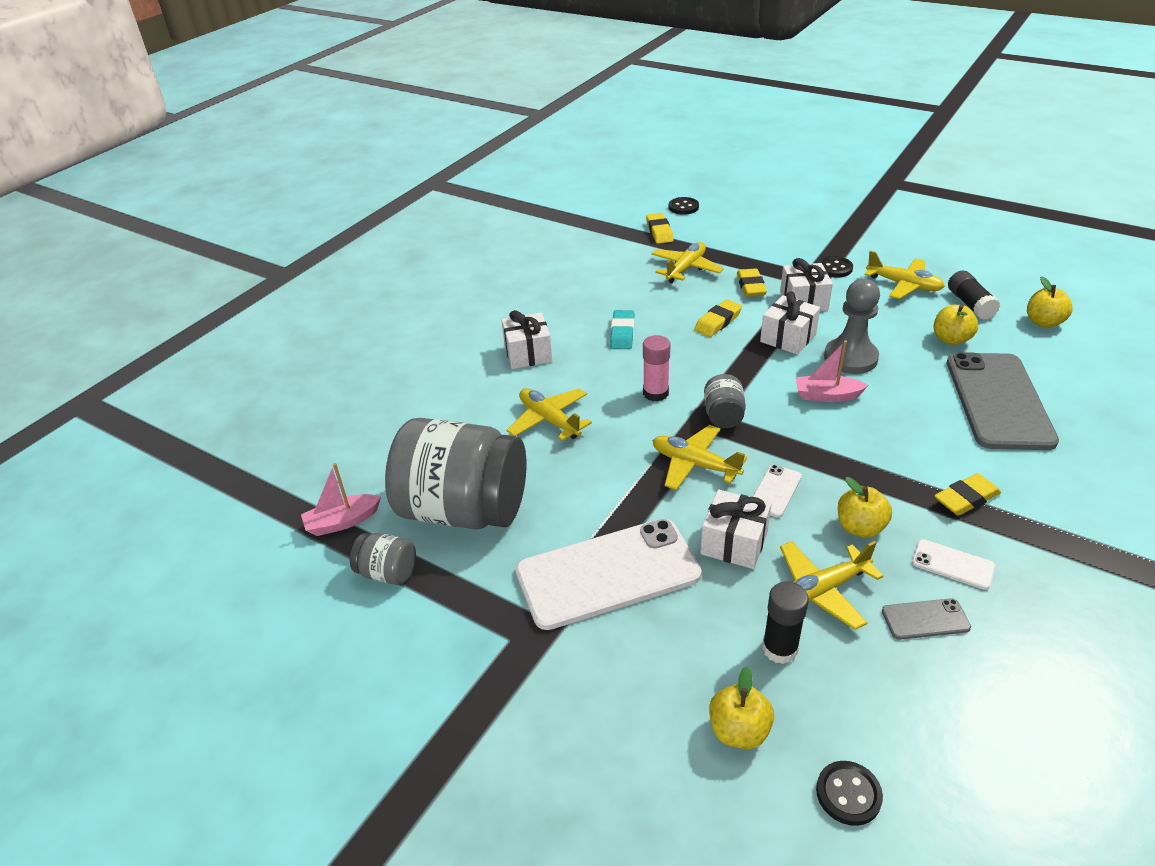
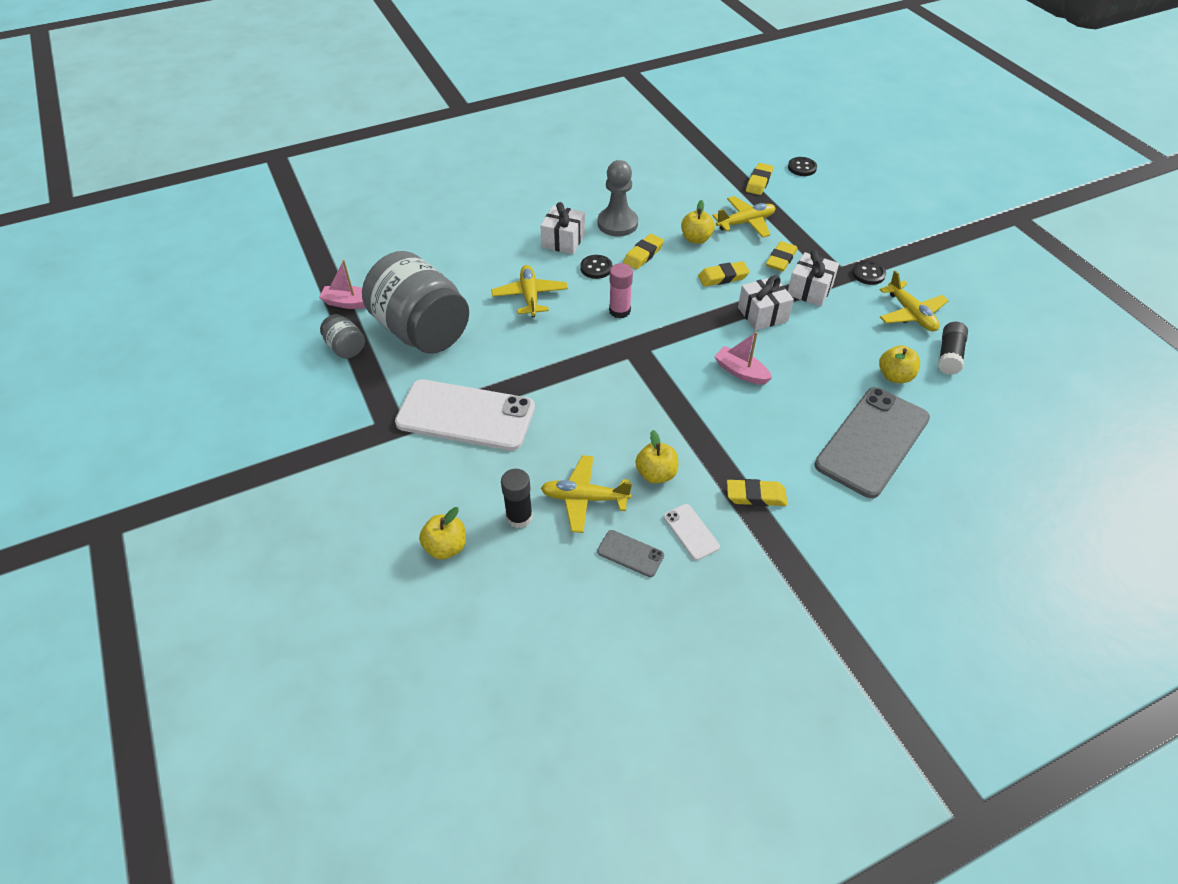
camera: 30 degrees right, 10 degrees up
(622, 333) = (643, 255): turquoise eraser -> yellow eraser
(695, 464) = (592, 374): yellow plane -> none
(723, 416) = (649, 350): grey jar -> none
(734, 543) = (562, 438): white gift -> none
(775, 491) = (626, 420): white phone -> none
(848, 794) = (469, 617): black button -> black button (596, 268)
(850, 358) = (793, 352): grey pawn -> grey pawn (617, 223)
(1043, 322) = (996, 400): yellow apple -> yellow apple (696, 239)

